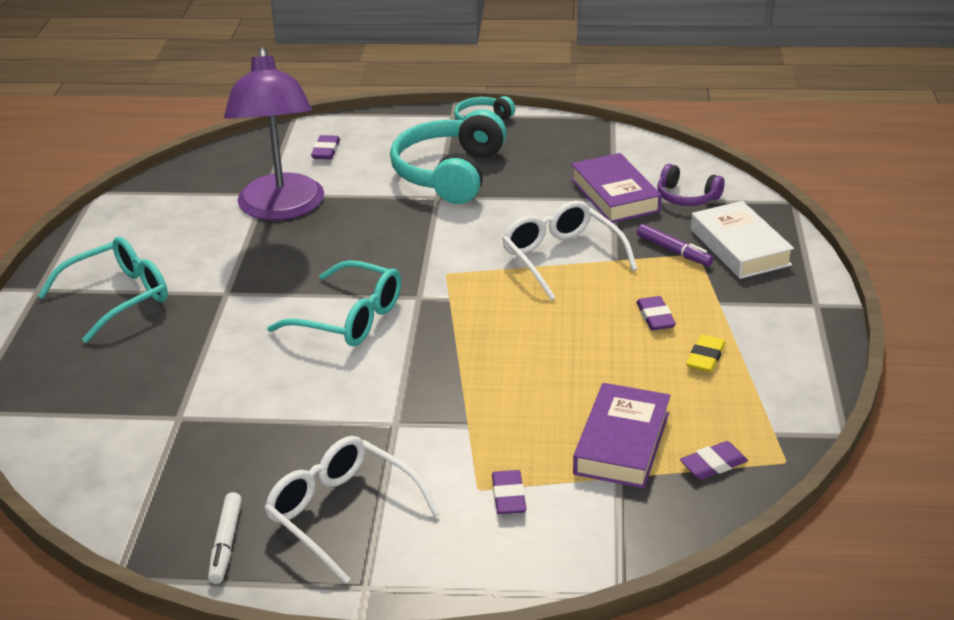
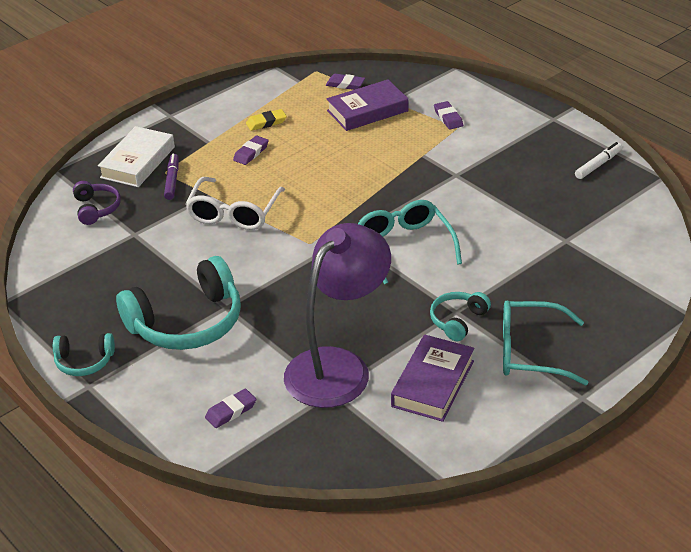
camera: 135 degrees left, 5 degrees up
(215, 287) = (458, 321): none -> turquoise headphones
(342, 514) = (531, 149): white glasses -> none
(508, 496) = (448, 118): purple eraser -> purple eraser turned 60 degrees counterclockwise
(615, 195) = (128, 236): purple book -> purple book (432, 383)

